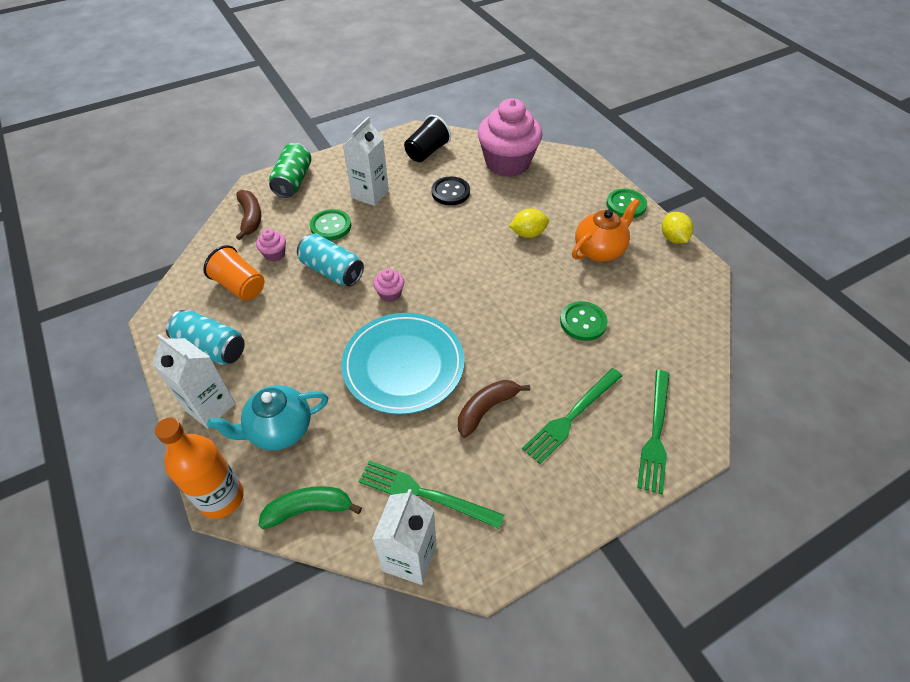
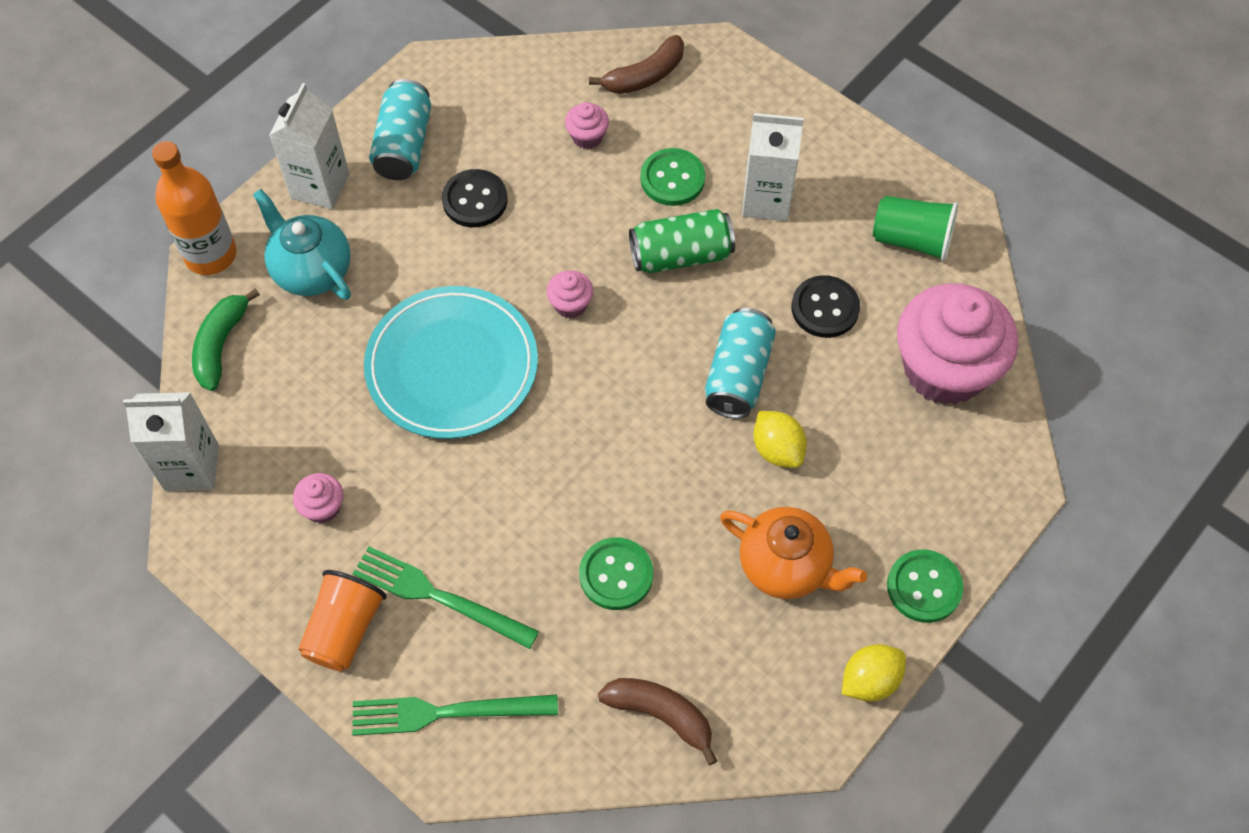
camera: 70 degrees right, 10 degrees up
(240, 286) = (514, 126): orange cup -> orange cup (344, 630)
(283, 320) = (475, 200): none -> black button
(293, 181) = (747, 90): green can -> green can (681, 255)
(309, 509) = (221, 345): green banana -> green banana turned 135 degrees counterclockwise
(332, 271) = (584, 218): turquoise can -> turquoise can (738, 375)
(426, 494) = (273, 457): green fork -> none
(427, 152) = (911, 240): black cup -> green cup
(480, 470) = (323, 507): none -> pink cupcake
(486, 409) = (416, 488): brown banana -> brown banana (661, 715)

